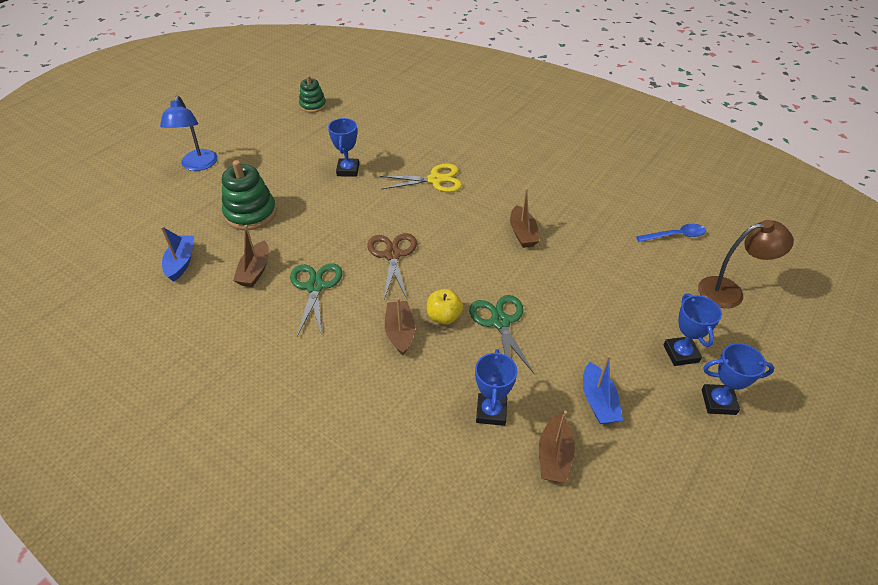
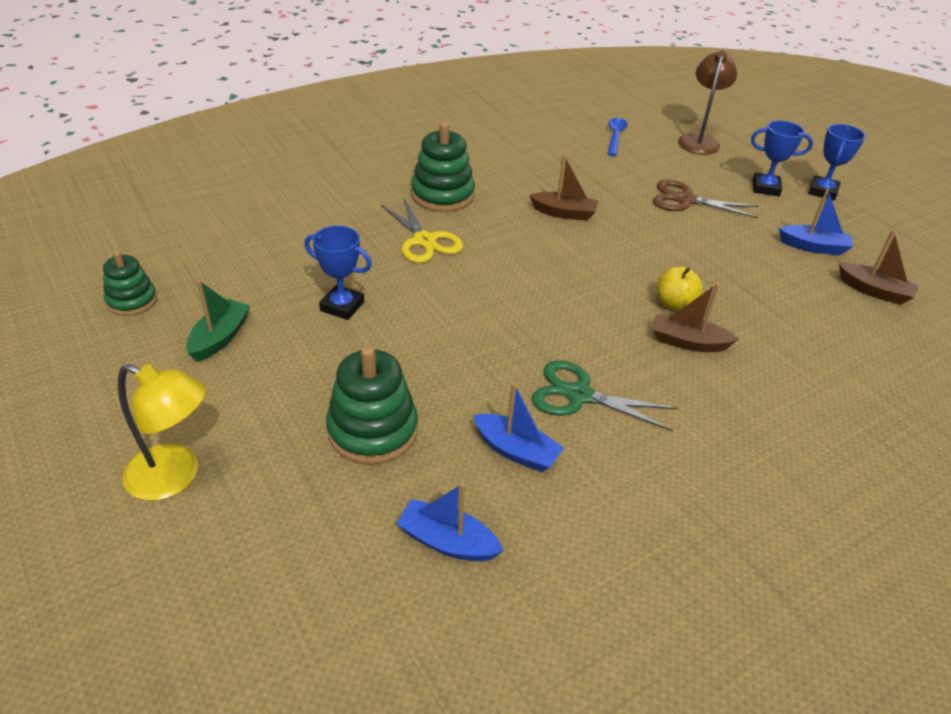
camera: 70 degrees left, 5 degrees down
(198, 165) = (175, 477): blue lamp -> yellow lamp
(255, 271) = (516, 451): brown boat -> blue boat
(299, 141) = (220, 338): none -> green boat
(393, 255) = (550, 313): brown scissors -> brown scissors (685, 200)
(435, 180) = (424, 241): yellow scissors -> yellow scissors turned 135 degrees clockwise
(491, 412) = (817, 311): blue trophy -> none
(497, 171) = (442, 195): none -> green stacking toy
(500, 322) = (695, 269): green scissors -> none

